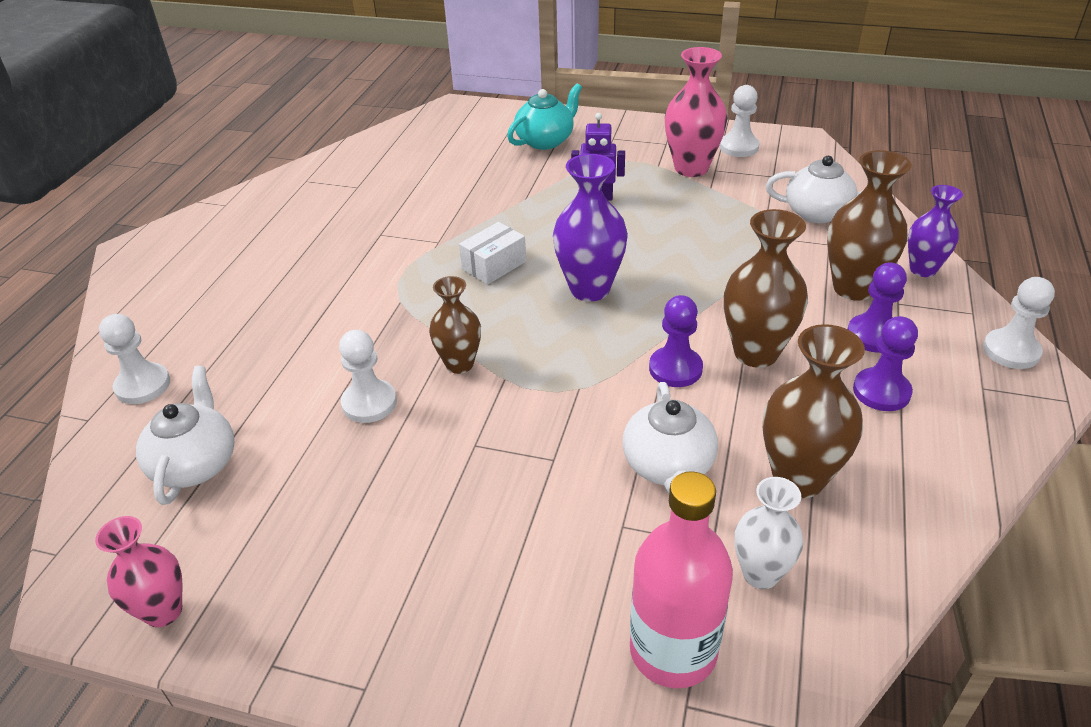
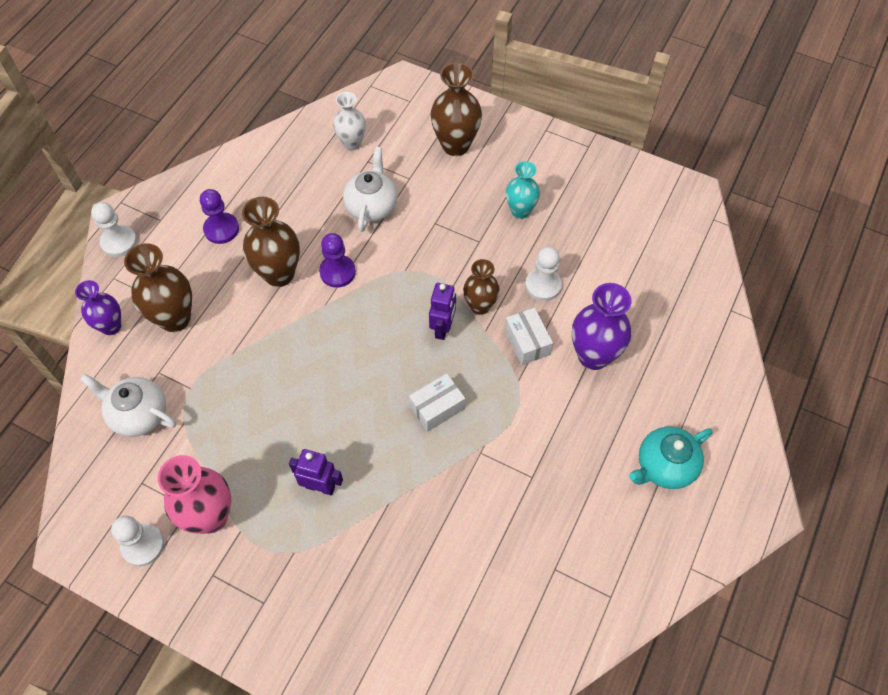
camera: 170 degrees left, 20 degrees up
(143, 385) = (702, 332): white pawn -> none
(163, 611) = (645, 178): pink vase -> none
(196, 464) = (649, 261): white teapot -> none
(390, 337) = (527, 342): none -> white box
(410, 504) = (520, 211): none -> turquoise vase
(505, 333) = (443, 328): none -> purple robot
(545, 141) = (339, 616): turquoise teapot -> turquoise teapot (664, 466)
(590, 289) = (368, 361): purple vase -> purple vase (593, 356)
(673, 651) = (407, 120): pink bottle -> none
(798, 478) = (305, 185): brown vase -> brown vase (455, 145)
(873, 335) = (194, 272): purple pawn -> none

